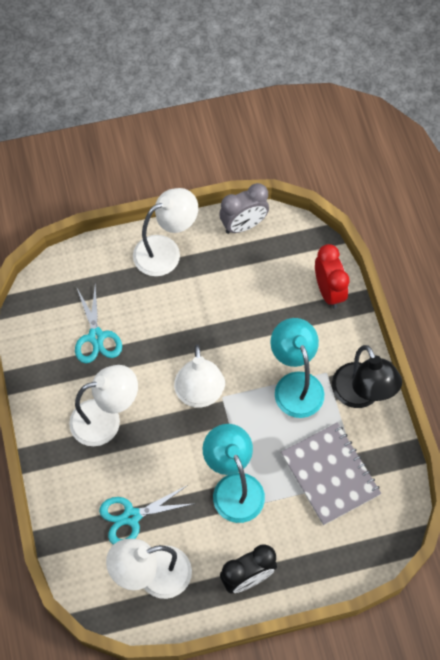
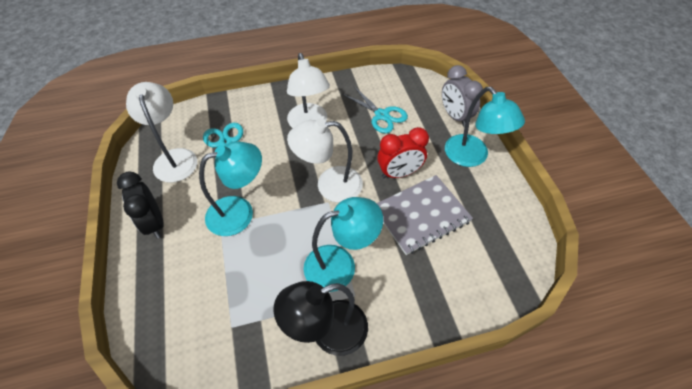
camera: 90 degrees right, 10 degrees down
(96, 337) = (382, 115): turquoise scissors -> turquoise scissors turned 120 degrees counterclockwise
(166, 251) = (472, 157): white lamp -> turquoise lamp
(243, 225) = (516, 218): grey clock -> grey clock (455, 116)
(328, 291) = (453, 300): red clock -> red clock (399, 173)
(330, 474) = (240, 296): grey notebook -> grey notebook (421, 215)

